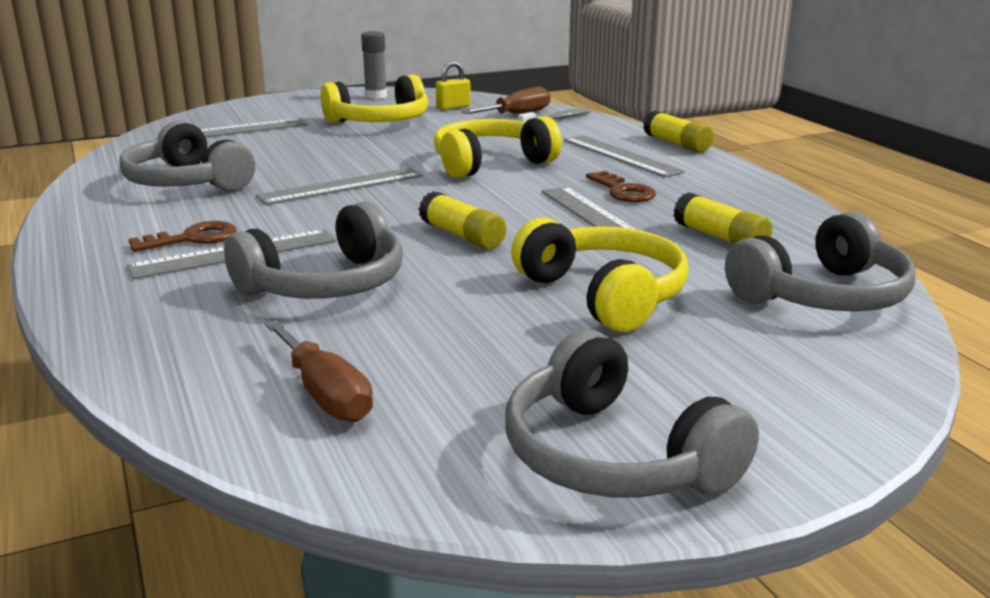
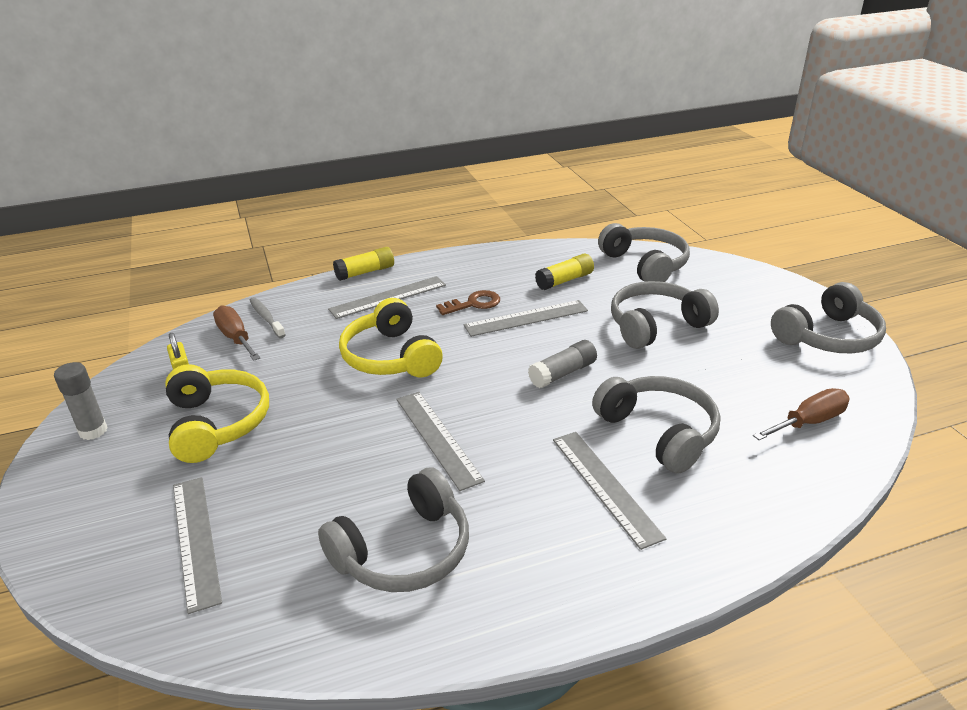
camera: 85 degrees left, 10 degrees up
(192, 238) = (571, 518): brown key -> none
(462, 236) = (562, 373): yellow glue stick -> grey glue stick
(604, 295) = (656, 325): yellow headphones -> grey headphones

